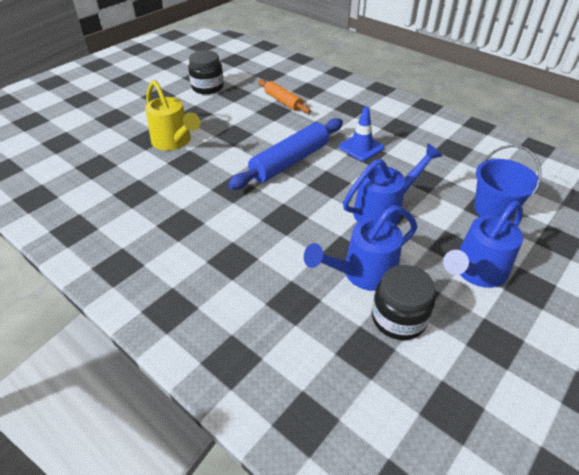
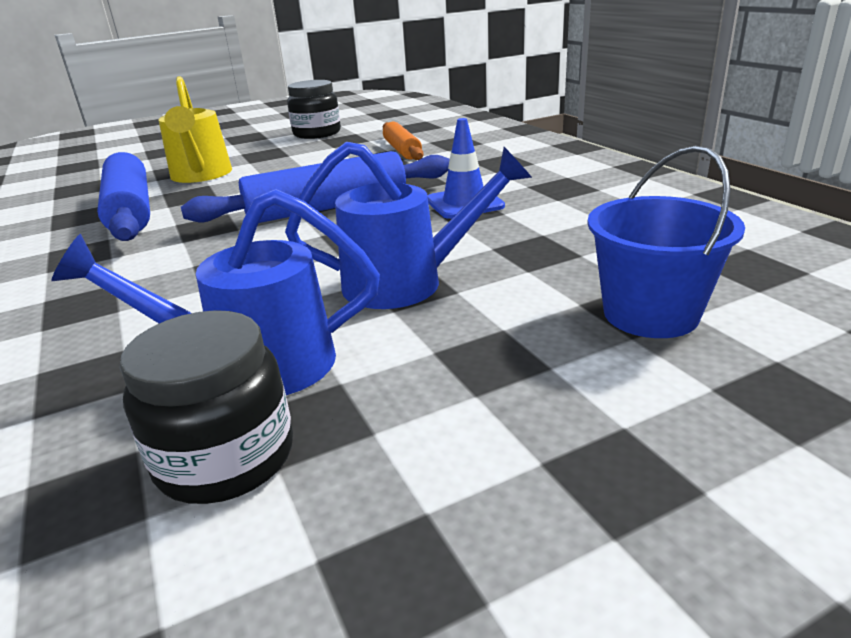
camera: 25 degrees right, 15 degrees down
(166, 182) = (130, 210): none -> blue rolling pin
(475, 271) = (498, 412): blue watering can -> none

